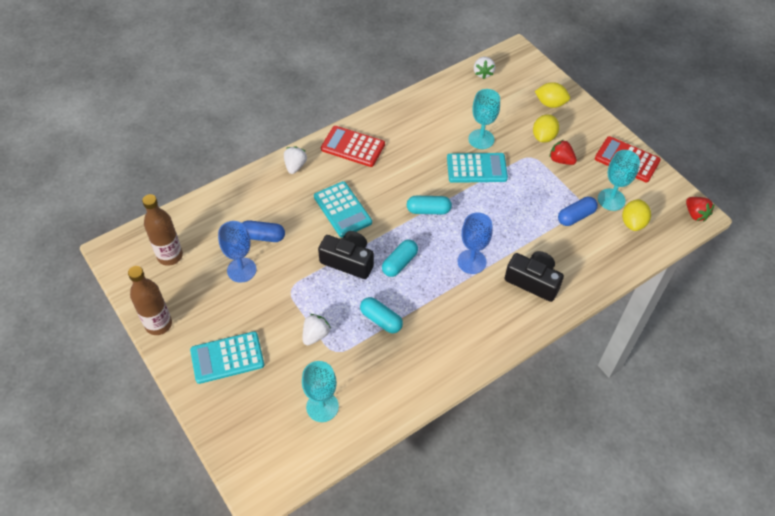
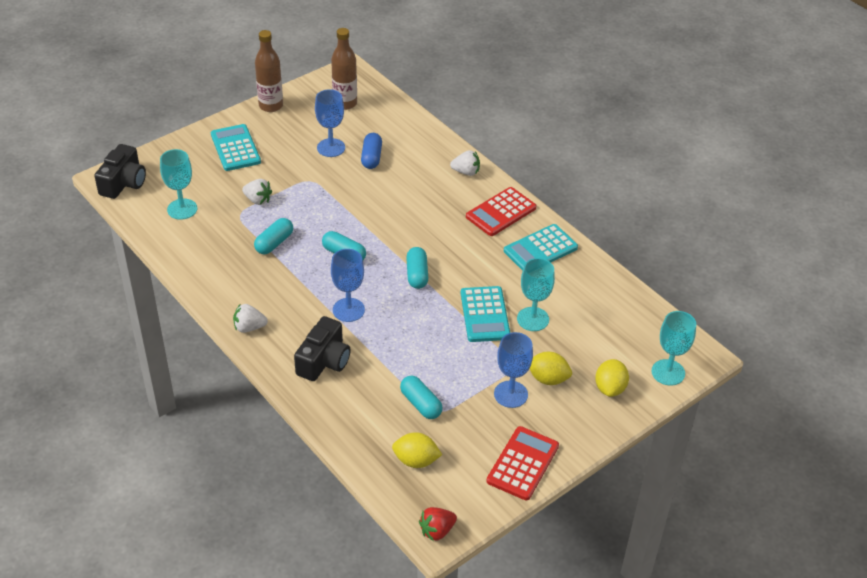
camera: 85 degrees right, 10 degrees down
(342, 209) = (411, 209): turquoise calculator -> turquoise calculator (540, 249)
(348, 261) = (345, 217): black camera -> black camera (123, 183)
(353, 147) = (501, 212): red calculator -> red calculator turned 150 degrees counterclockwise
(483, 73) = (650, 322): white strawberry -> white strawberry (249, 327)
(561, 160) = (510, 394): red strawberry -> blue goblet
(576, 216) = (420, 404): blue capsule -> turquoise capsule
(611, 199) = (452, 441): turquoise goblet -> turquoise goblet (668, 372)

